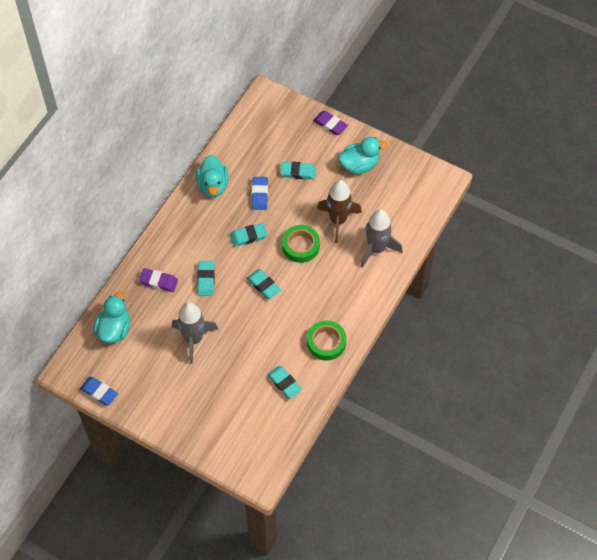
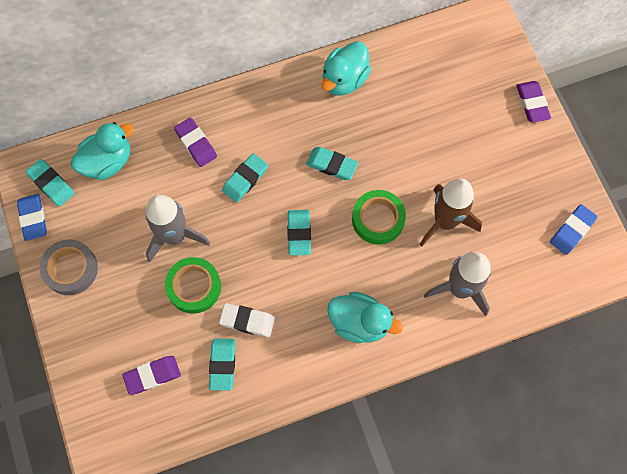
camera: 40 degrees right, 10 degrees up
(149, 401) = (71, 269): none -> grey tape
(250, 418) = (152, 375): none -> purple eraser
(259, 195) = (384, 127): blue eraser -> blue eraser (572, 231)
(277, 351) = (247, 321): none -> white eraser
(298, 172) = (448, 132): turquoise eraser -> turquoise eraser (51, 184)
(326, 342) = (308, 354): green tape -> green tape (194, 287)
(359, 165) = (525, 174): turquoise duck -> turquoise duck (359, 322)

